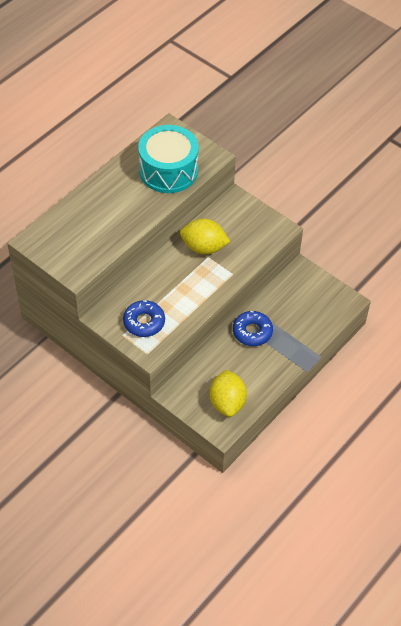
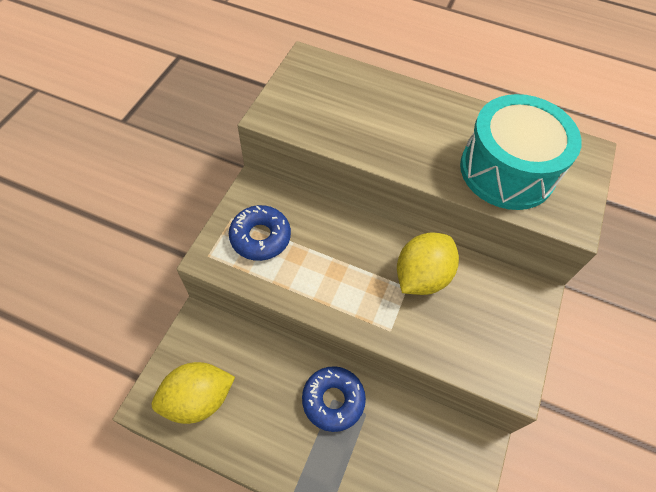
camera: 70 degrees right, 5 degrees up
(204, 247) = (421, 276): yellow lemon -> yellow lemon turned 45 degrees clockwise

